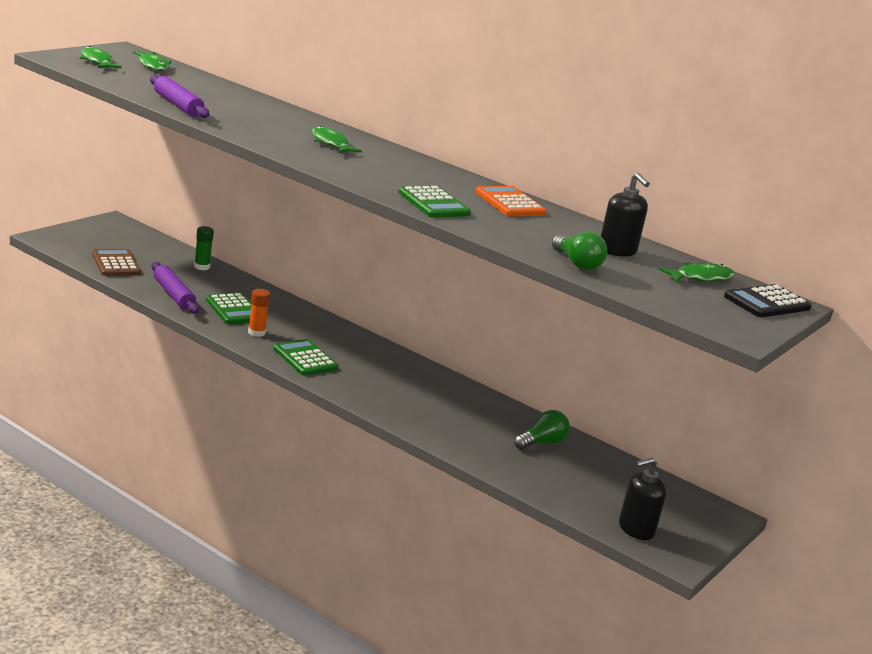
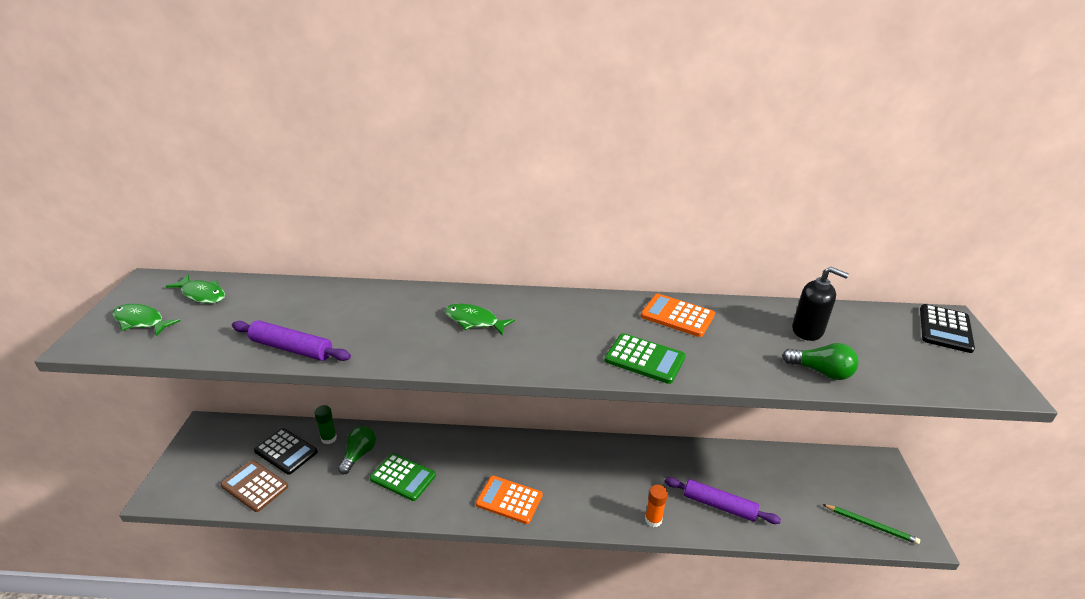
camera: 30 degrees left, 10 degrees up
(160, 258) = (286, 451): none -> black calculator
(173, 295) = (339, 494): purple rolling pin -> purple rolling pin (719, 505)
(256, 332) = (446, 494): orange glue stick -> orange glue stick (653, 520)
(305, 358) = (509, 500): green calculator -> orange calculator
(541, 443) = (732, 473): green light bulb -> green light bulb (359, 455)
(635, 529) = (871, 525): black soap dispenser -> green pencil
(700, 278) = (882, 327): green fish -> none

